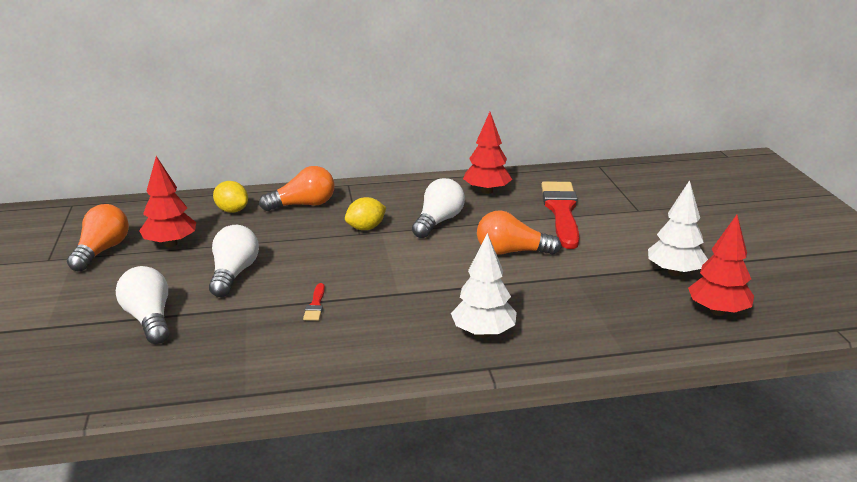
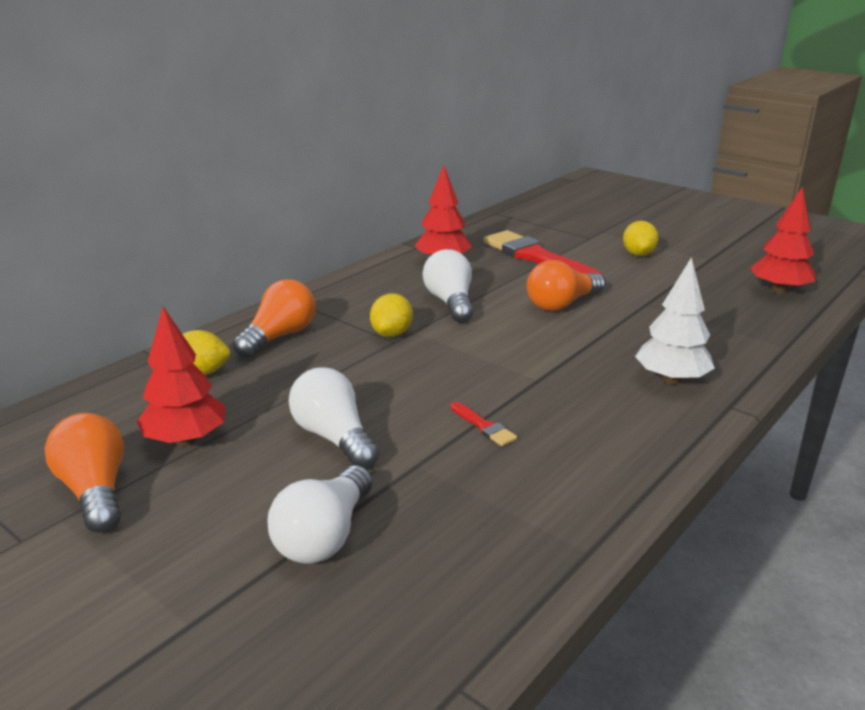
camera: 40 degrees left, 0 degrees up
(149, 319) = (324, 536): white light bulb -> white light bulb turned 90 degrees counterclockwise
(652, 237) = (638, 254): none -> yellow lemon
(674, 272) = (701, 274): white tree -> none

